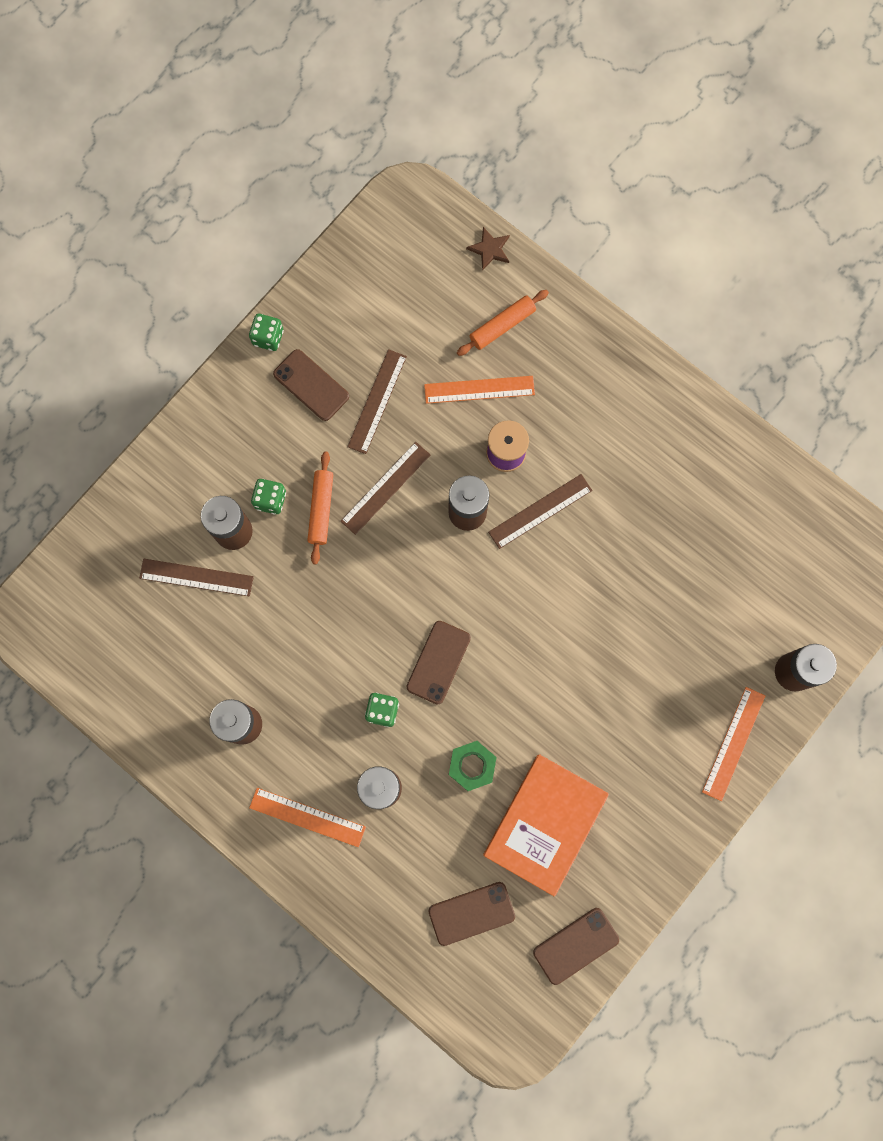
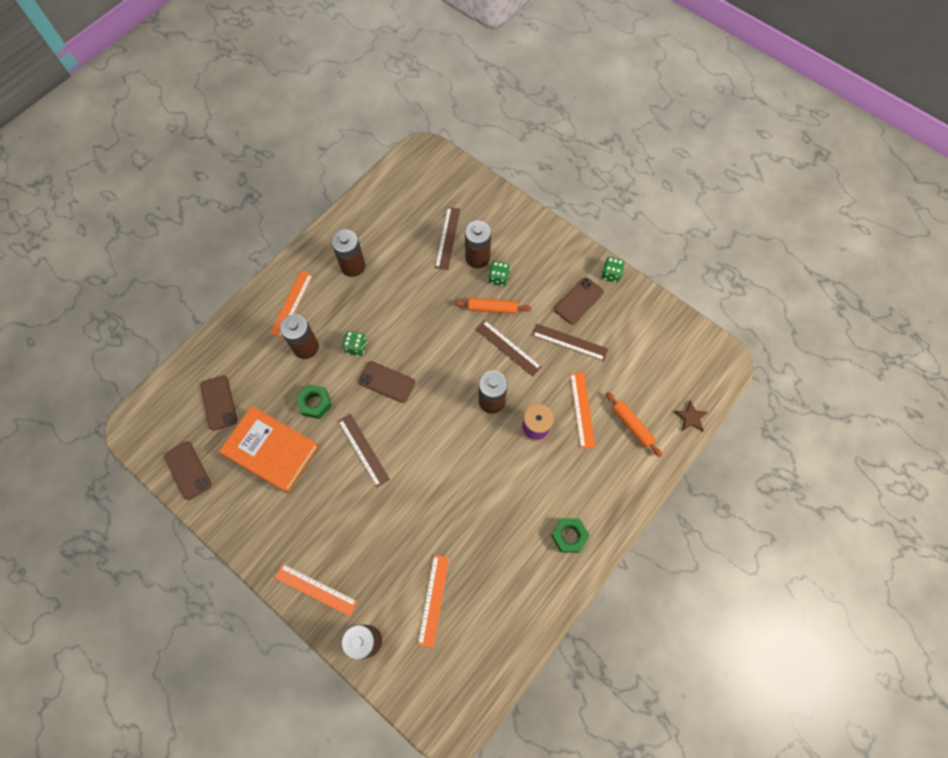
camera: 90 degrees right, 10 degrees down
(540, 511) = (492, 451): brown ruler -> brown ruler (363, 450)
(653, 415) = (569, 536): none -> green nut
(739, 588) = (433, 600): none -> orange ruler

